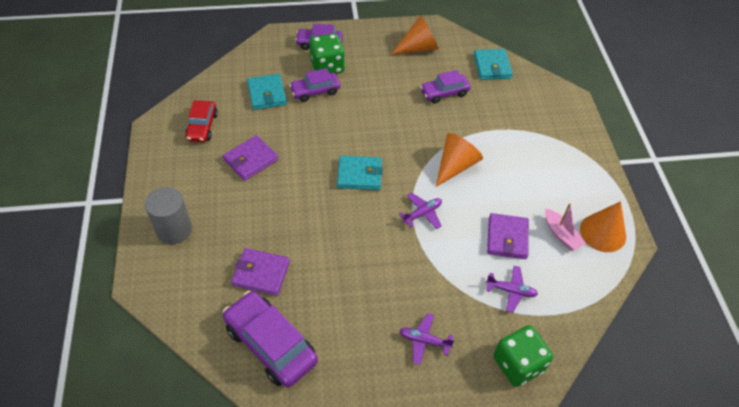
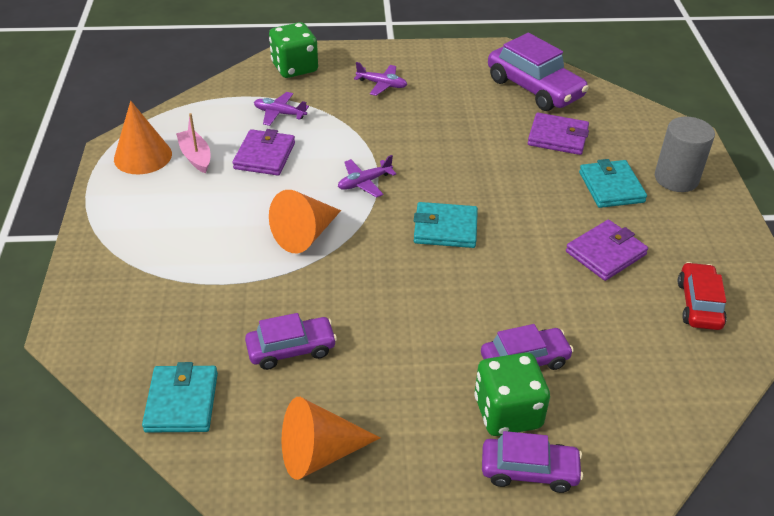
camera: 175 degrees left, 10 degrees down
(267, 94) = (610, 358): turquoise wallet -> turquoise wallet (611, 187)

